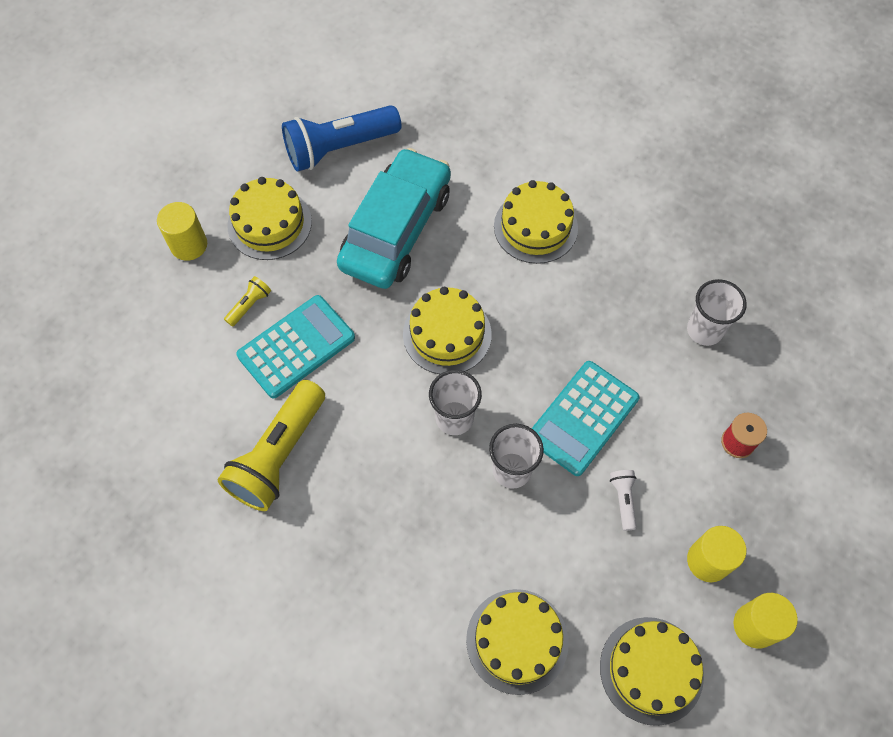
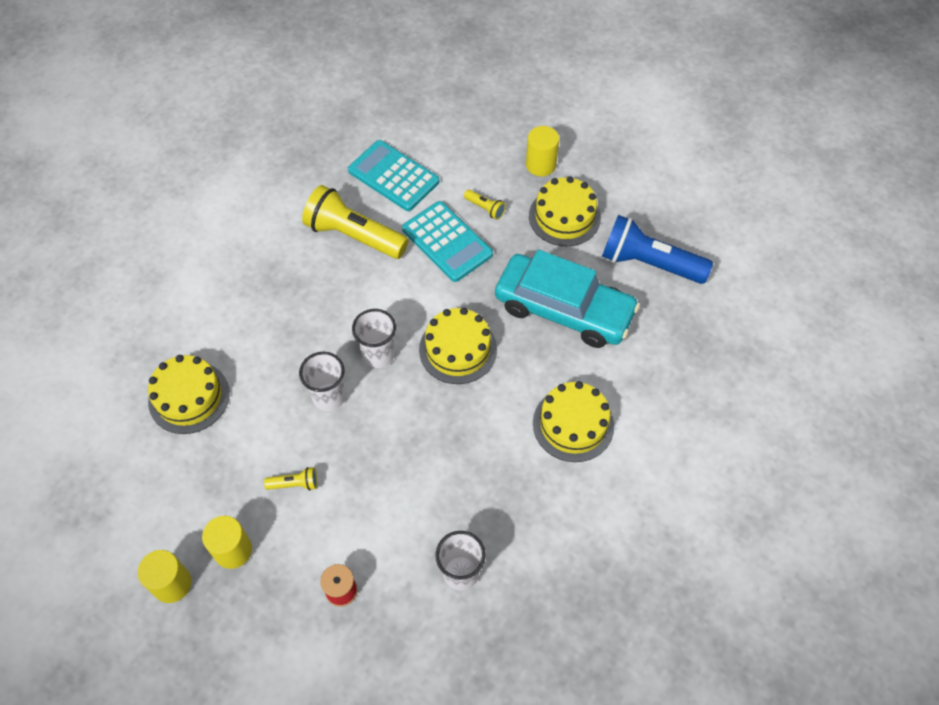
camera: 90 degrees right, 5 degrees down
(339, 148) = (649, 263): blue flashlight -> blue flashlight turned 45 degrees counterclockwise
(582, 418) = (373, 455): turquoise calculator -> turquoise calculator (393, 176)
(623, 500) = (294, 484): white flashlight -> yellow flashlight
(651, 670) = (150, 495): yellow cake -> none

